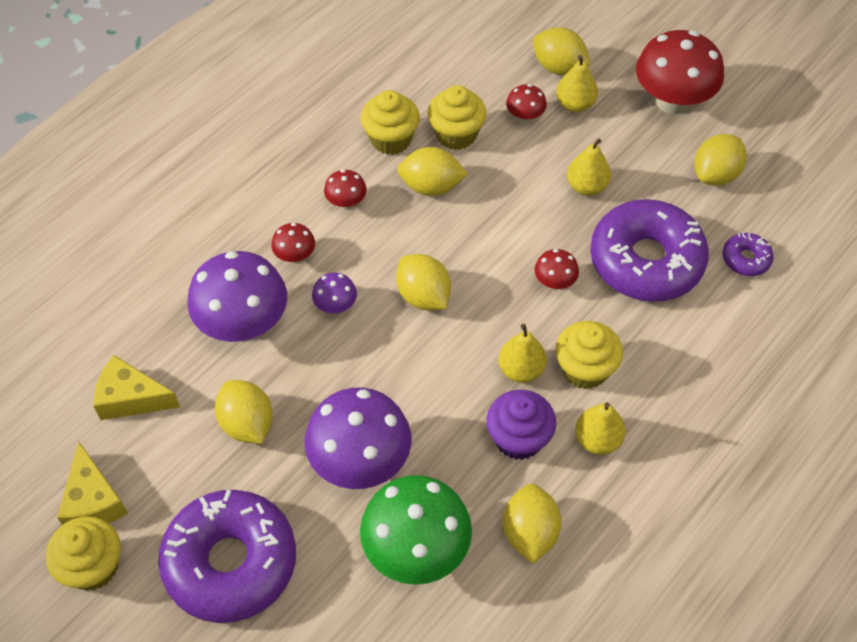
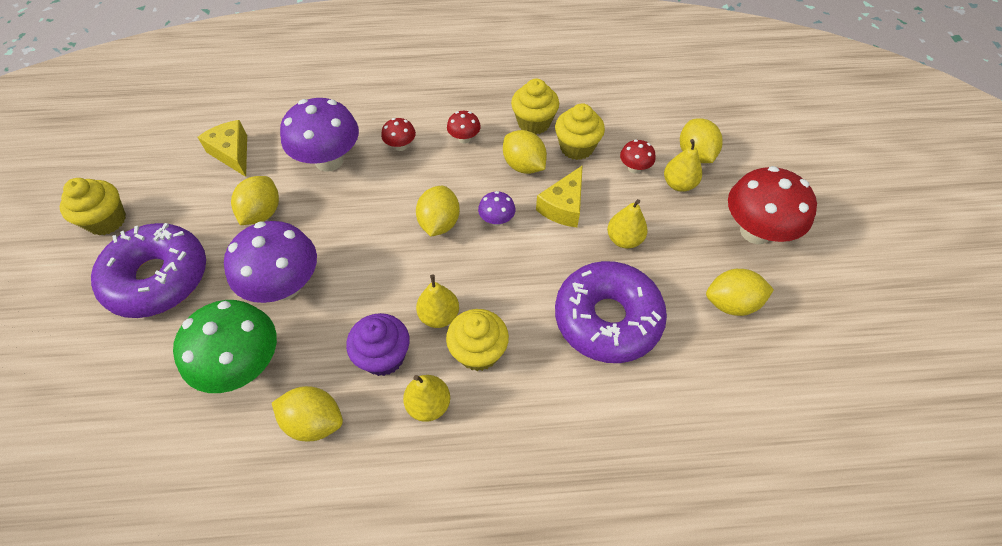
camera: 45 degrees right, 0 degrees up
(93, 500) = (151, 188): yellow cheese -> yellow cheese (563, 206)
(335, 306) = (386, 189): purple mushroom -> purple mushroom (496, 220)
(529, 533) = (314, 422): yellow lemon -> yellow lemon turned 60 degrees clockwise
(554, 282) = (528, 281): red mushroom -> none
(746, 259) = (685, 379): purple donut -> none

